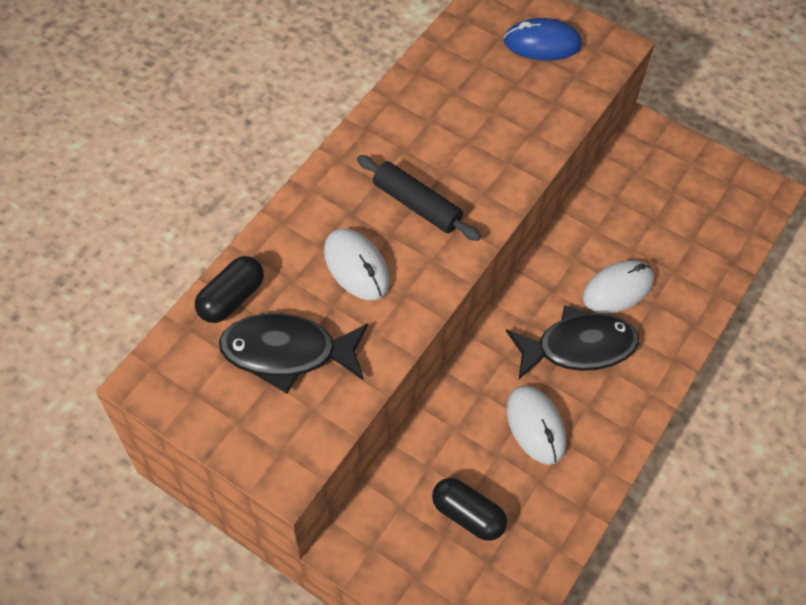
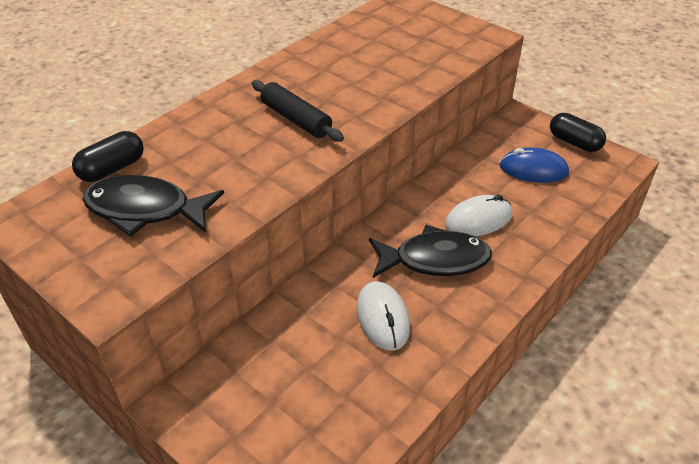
camera: 10 degrees right, 15 degrees down
(356, 266) = (230, 155): white mouse -> none
(467, 515) = (299, 387): black capsule -> black capsule (574, 142)
(542, 44) = (428, 31): blue mouse -> blue mouse (533, 169)

